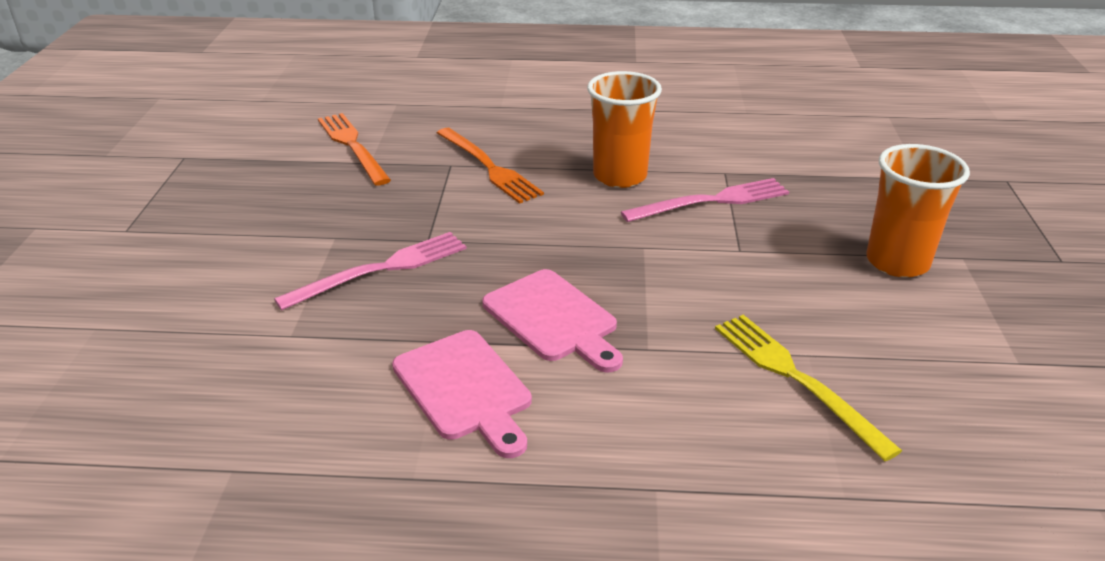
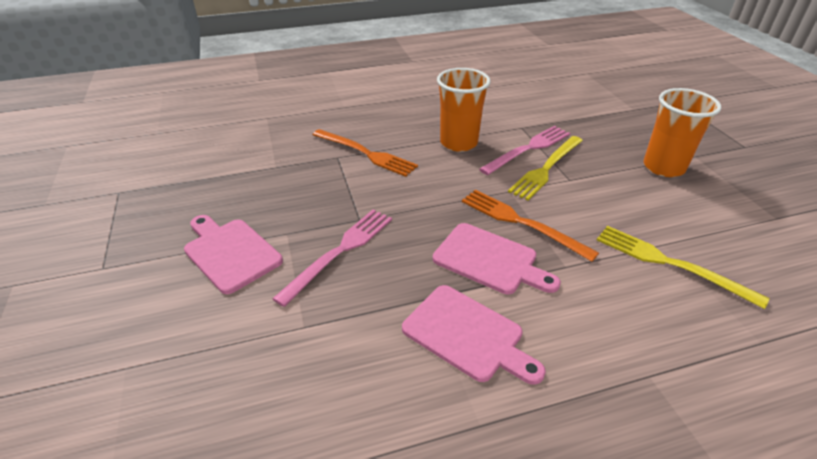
camera: 20 degrees left, 5 degrees up
(261, 244) = (230, 252): none -> pink cutting board
(353, 146) = (254, 156): orange fork -> orange fork (522, 223)
(717, 230) = (546, 168): none -> yellow fork

